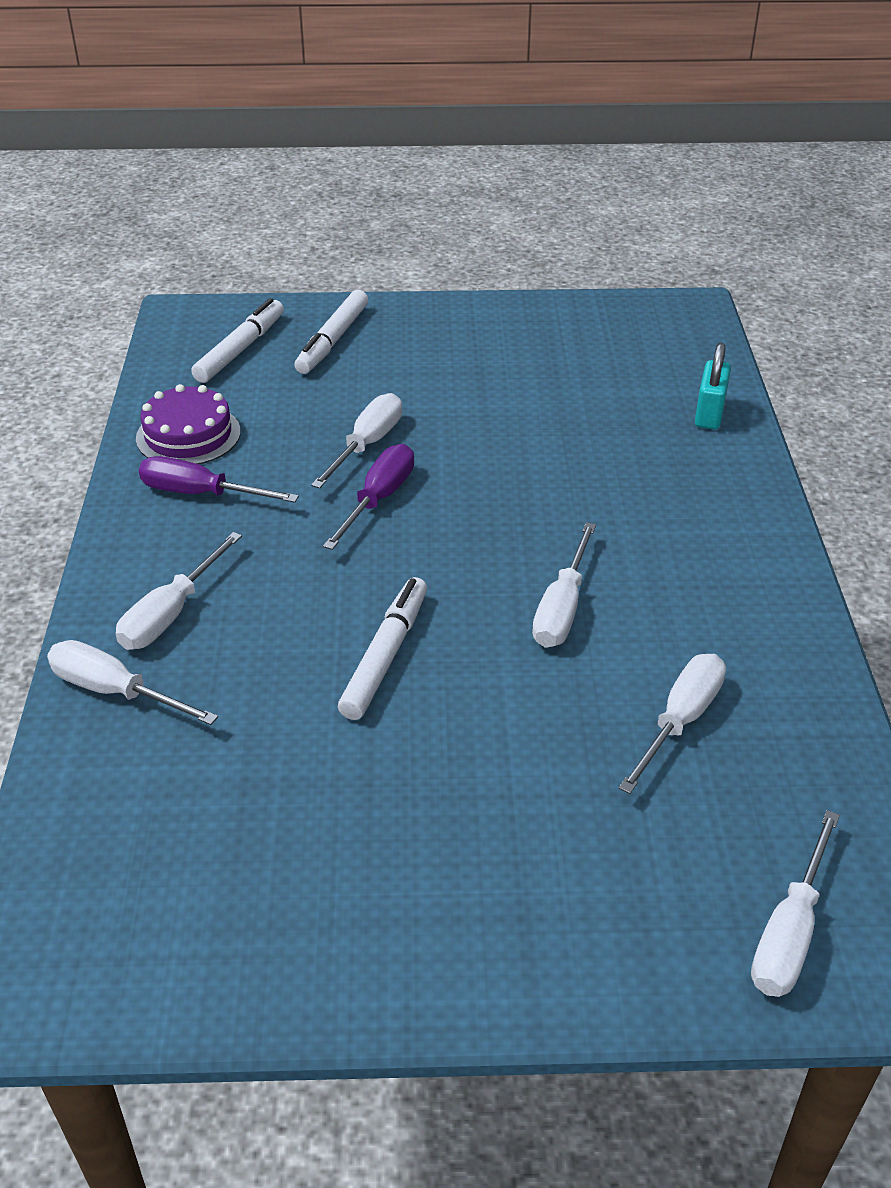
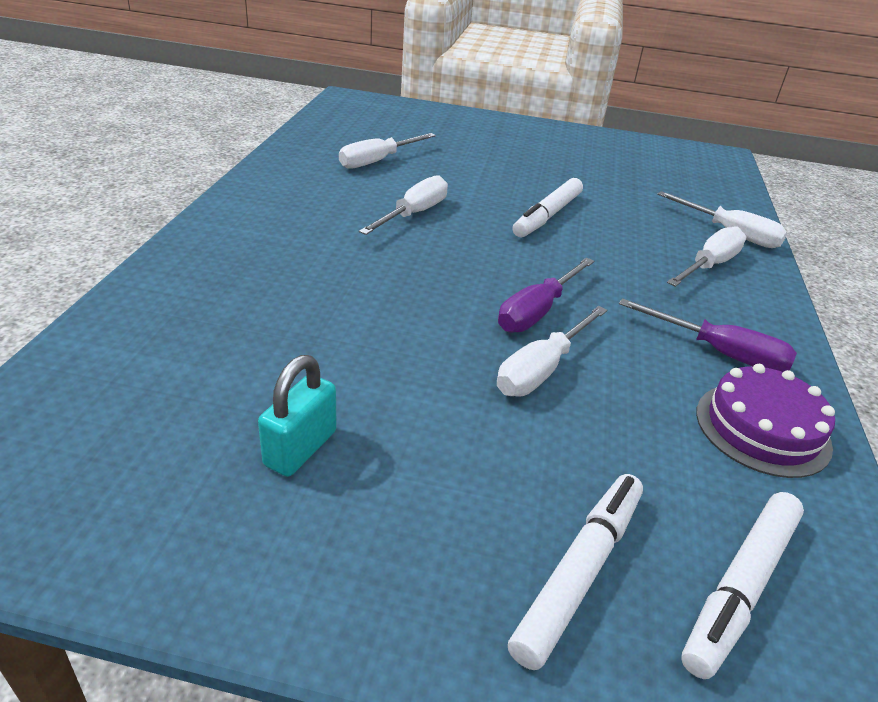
camera: 170 degrees left, 5 degrees down
(709, 414) = (135, 322): turquoise padlock -> turquoise padlock (300, 448)
(790, 932) = (385, 110): white screwdriver -> none

